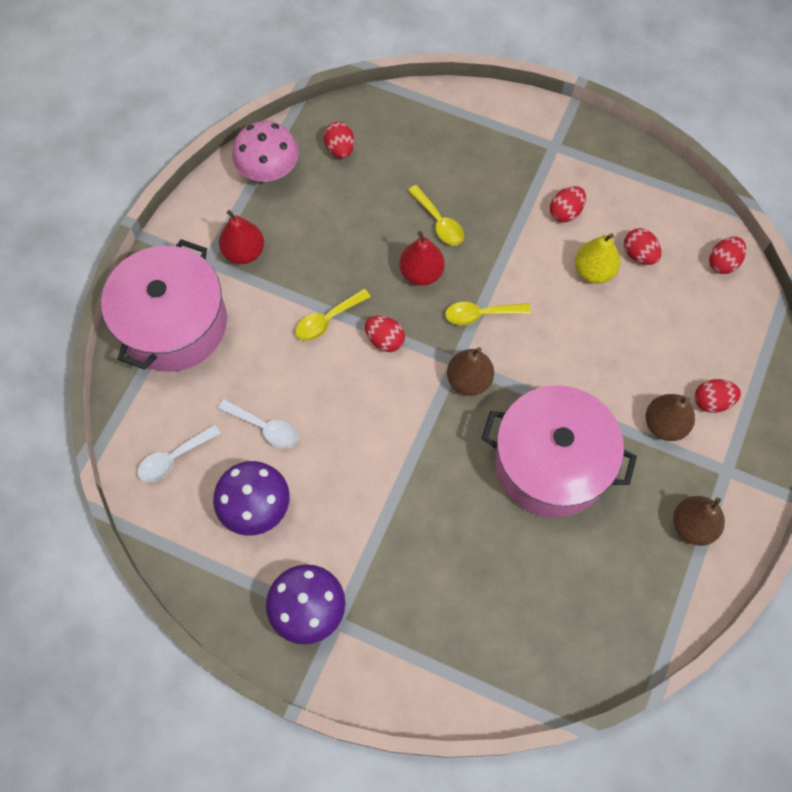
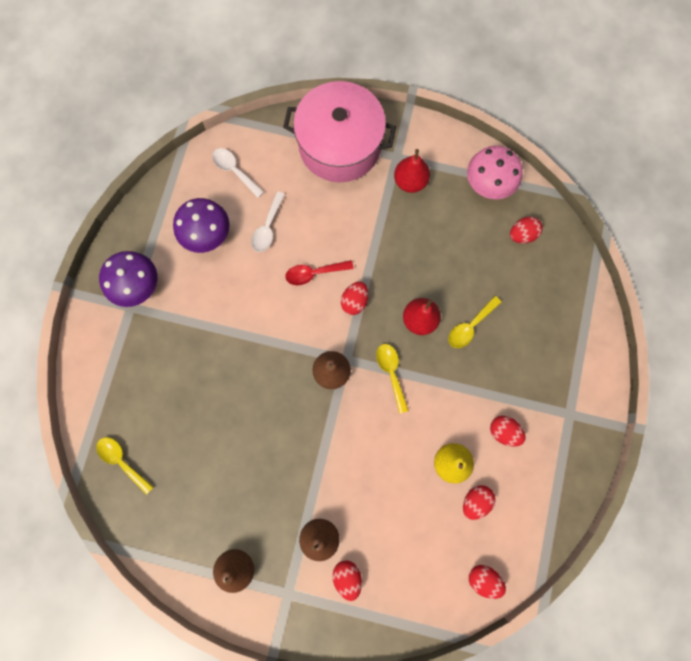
camera: 80 degrees right, 10 degrees up
(327, 320) = (364, 255): yellow spoon -> yellow spoon (122, 461)
(339, 380) = (314, 273): none -> red spoon
(551, 463) = (272, 446): pink pot -> none

